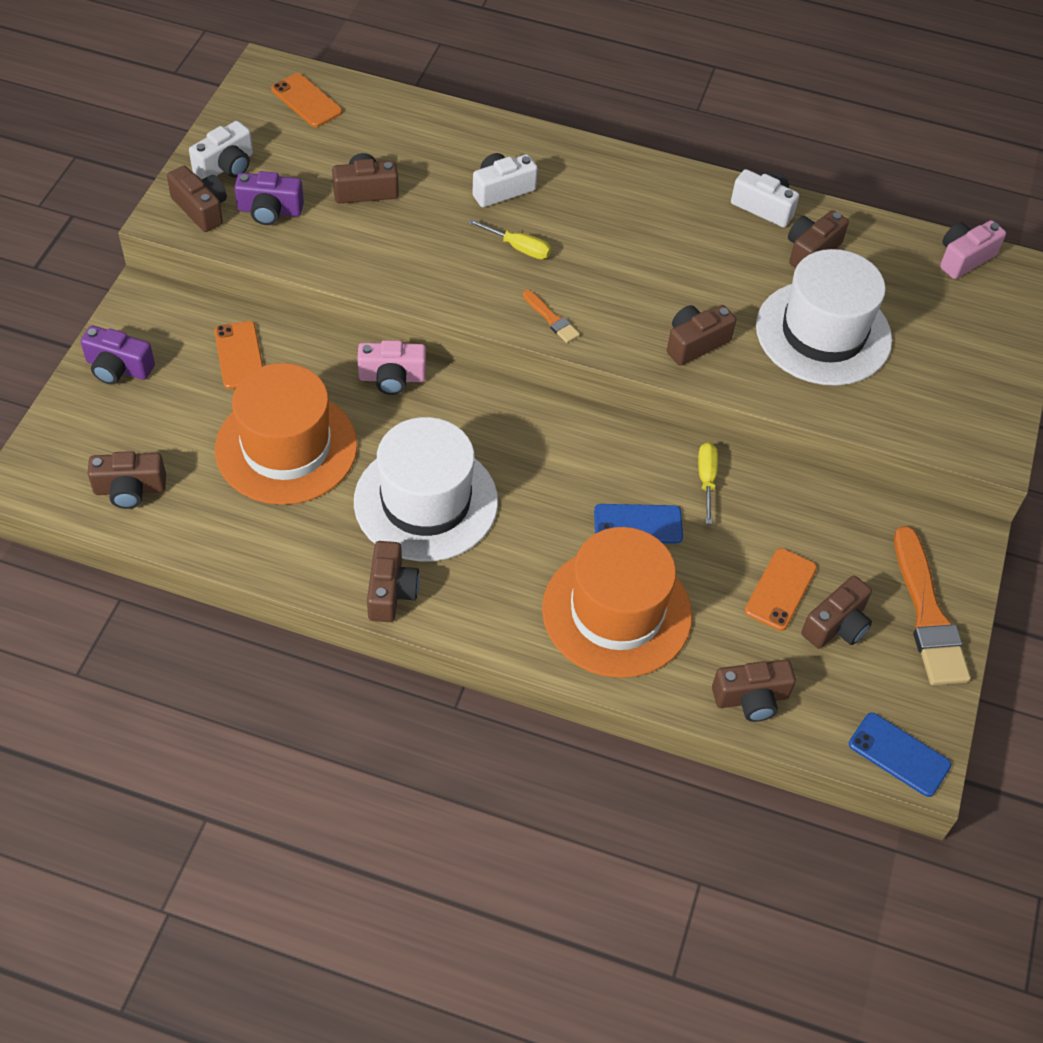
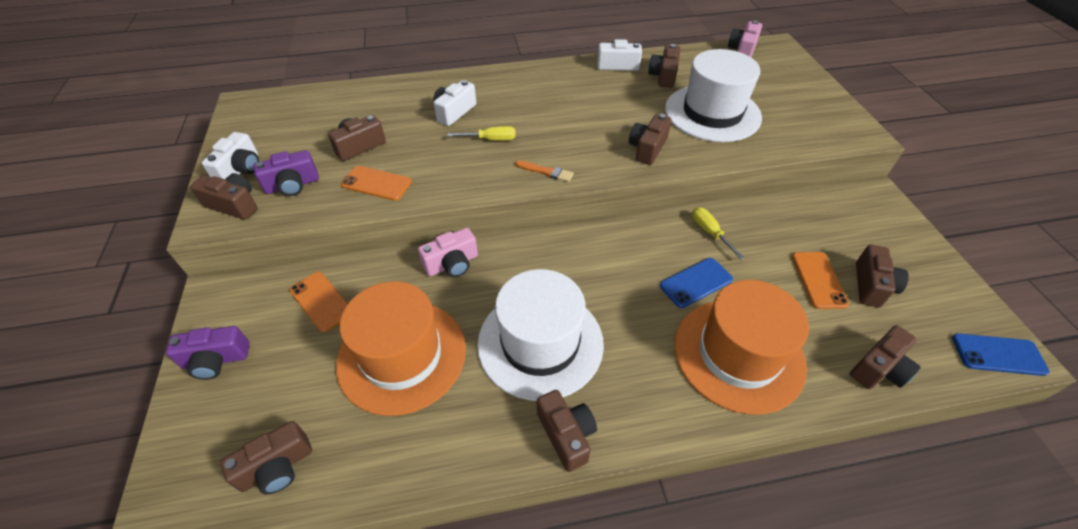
camera: 25 degrees left, 5 degrees down
(306, 101) = (282, 110): orange phone -> orange phone (376, 183)
(927, 614) = (908, 250): orange brush -> none

